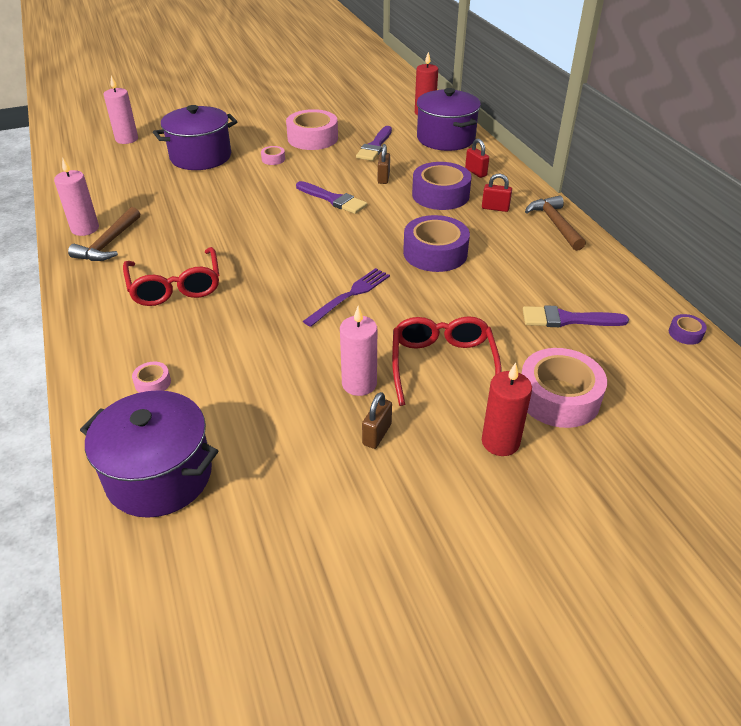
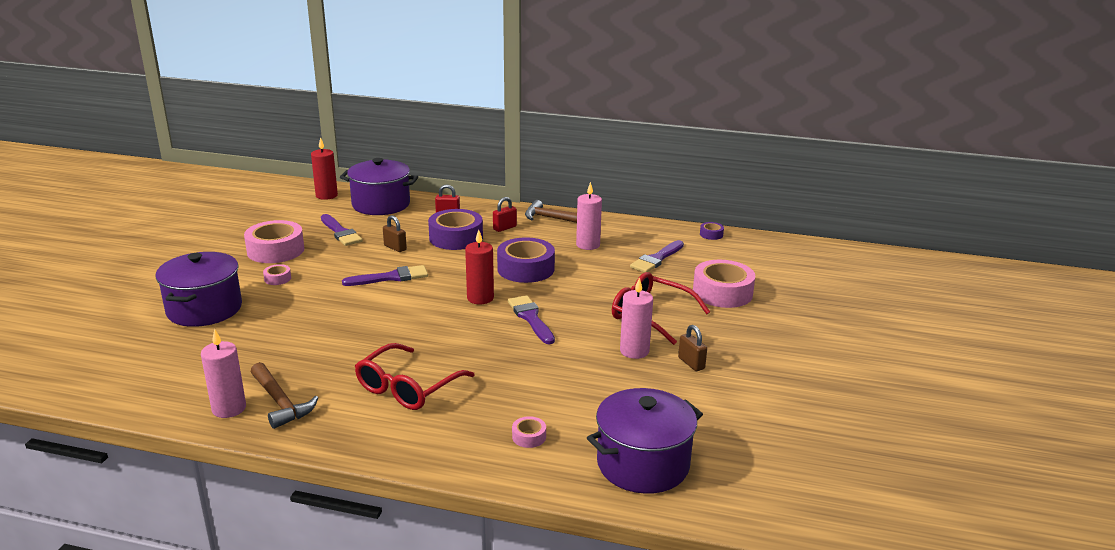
camera: 55 degrees left, 15 degrees down
(126, 139) = (83, 336): pink candle -> pink candle (588, 245)
(175, 286) = (408, 387): red glasses -> red glasses turned 105 degrees clockwise
(350, 295) = (531, 318): purple fork -> purple brush
(500, 442) = (741, 326): red candle -> red candle (480, 298)

